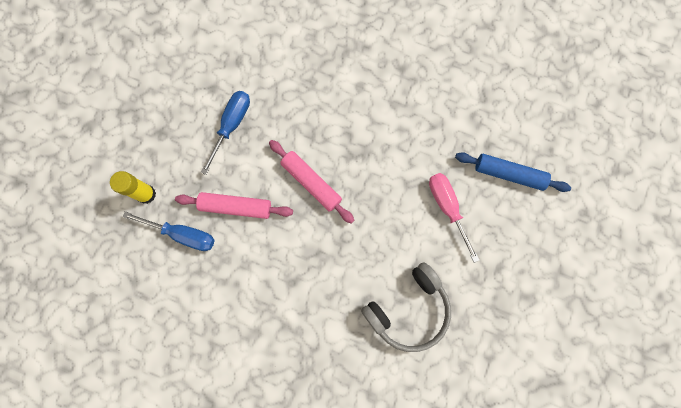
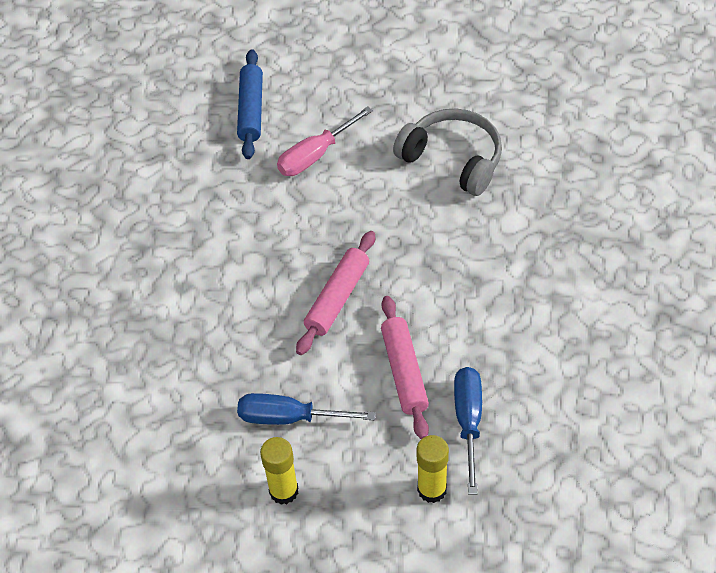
camera: 105 degrees left, 25 degrees down
(183, 108) = (283, 491): none -> yellow glue stick

